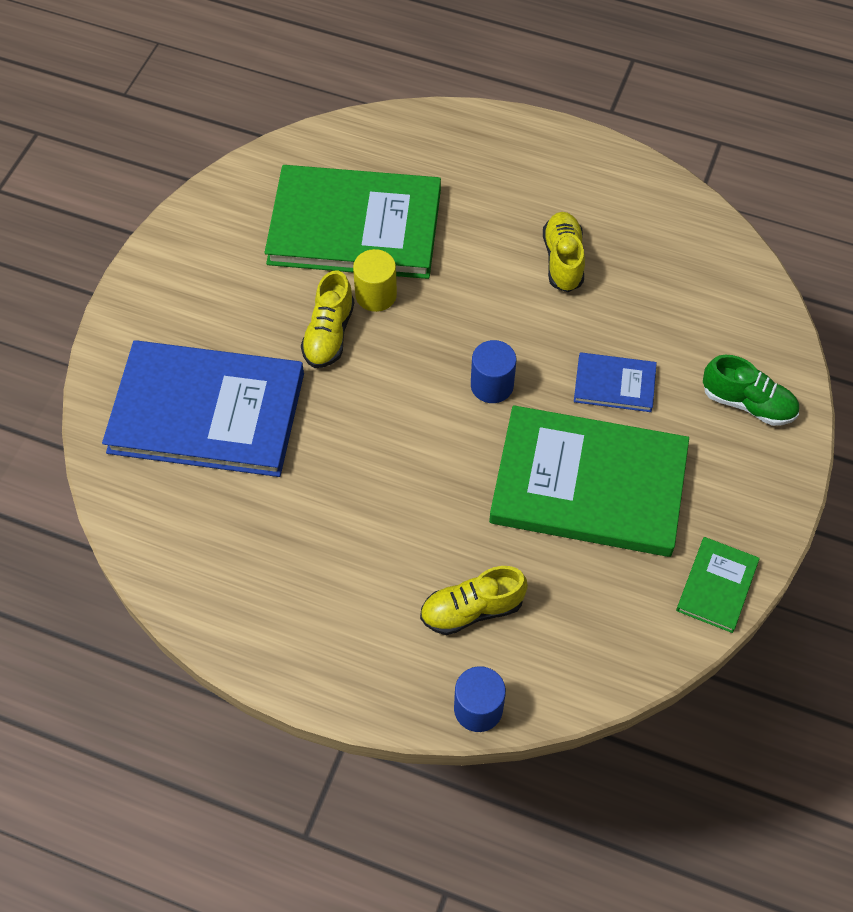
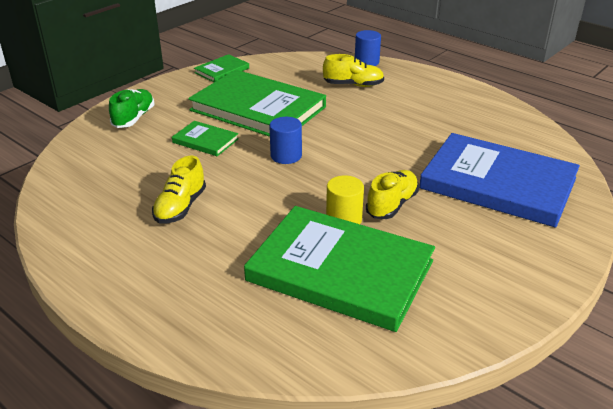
camera: 160 degrees left, 25 degrees down
(614, 384) = (205, 141): blue book -> green book
(748, 403) = (134, 118): green shoe -> green shoe turned 60 degrees clockwise

